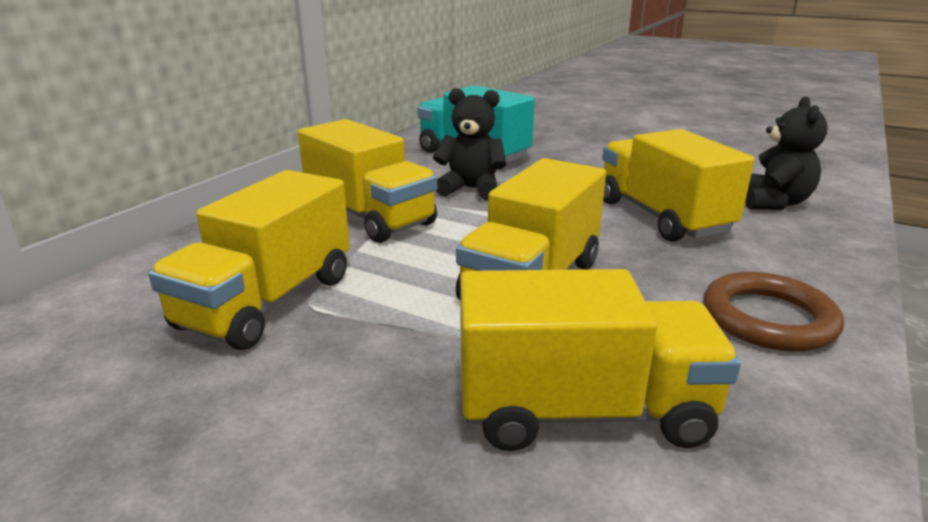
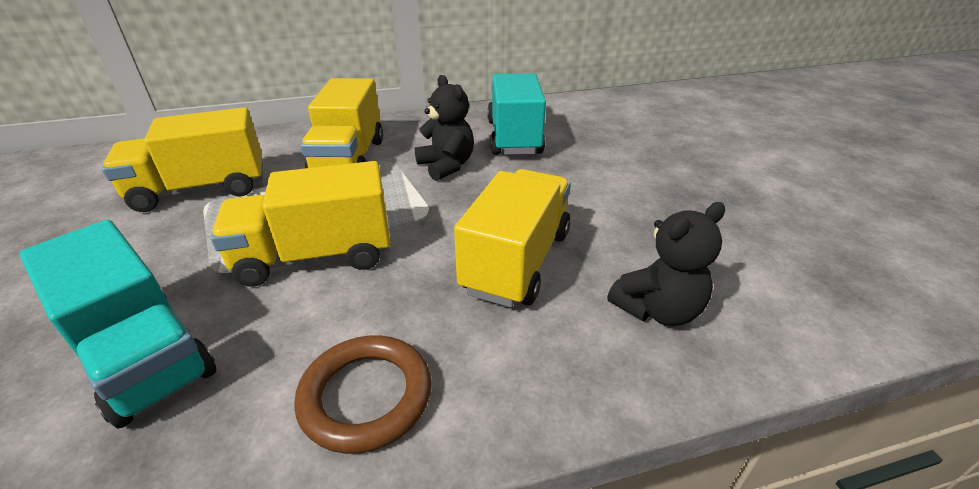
camera: 45 degrees right, 10 degrees up
(583, 411) = (143, 355): yellow truck -> turquoise truck

